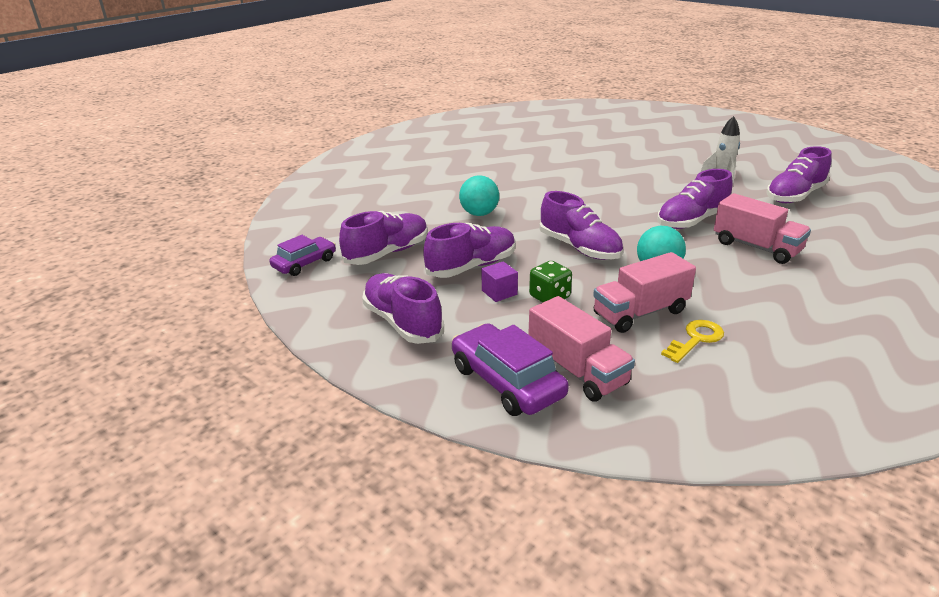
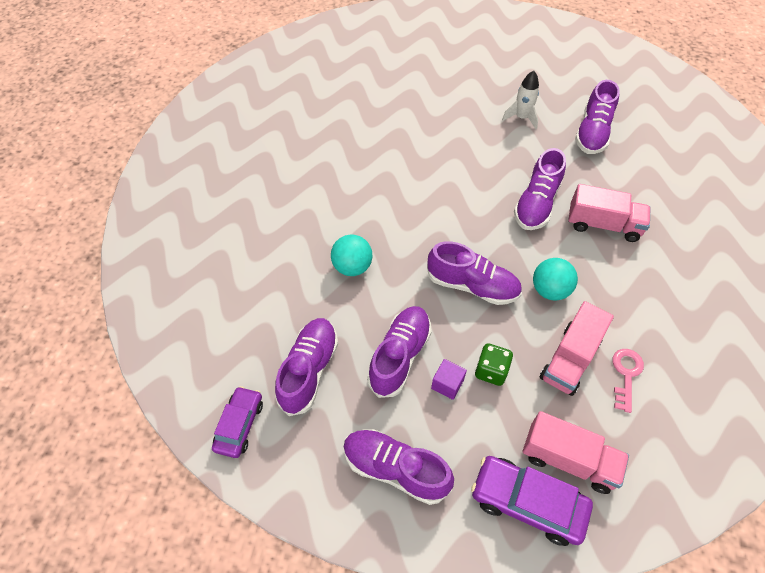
camera: 30 degrees left, 25 degrees up
(696, 339) = (626, 375): yellow key -> pink key

